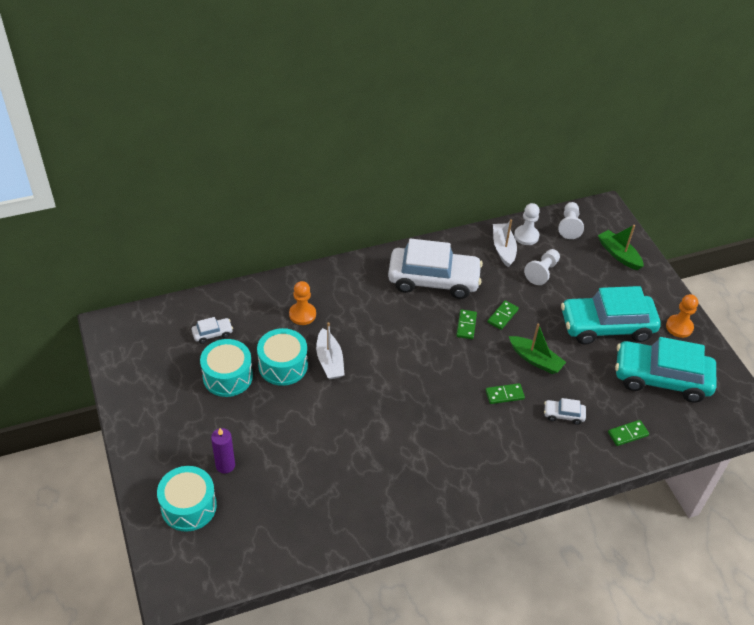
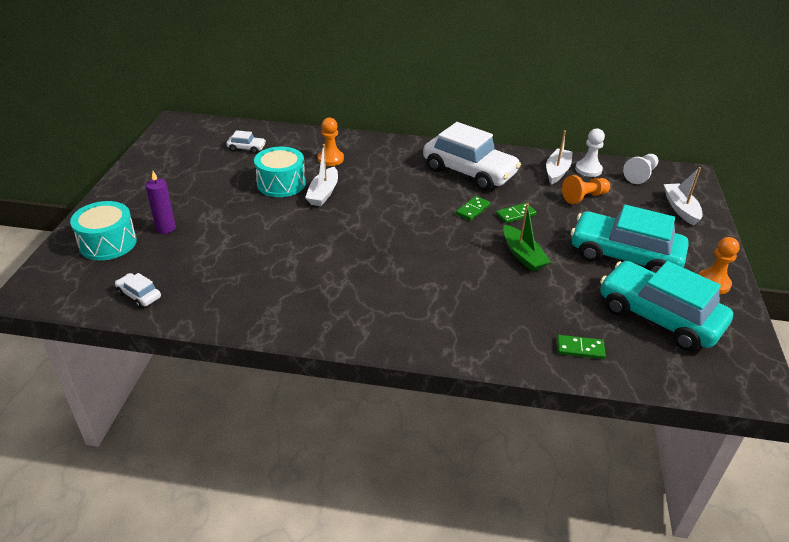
camera: 30 degrees right, 10 degrees down
(227, 376) = (230, 176): turquoise drum -> none
(504, 395) = (466, 270): green domino -> none
(542, 272) = (584, 197): white pawn -> orange pawn
(563, 415) = (517, 306): white car -> white car (139, 295)
(618, 254) = (680, 209): green boat -> white boat

